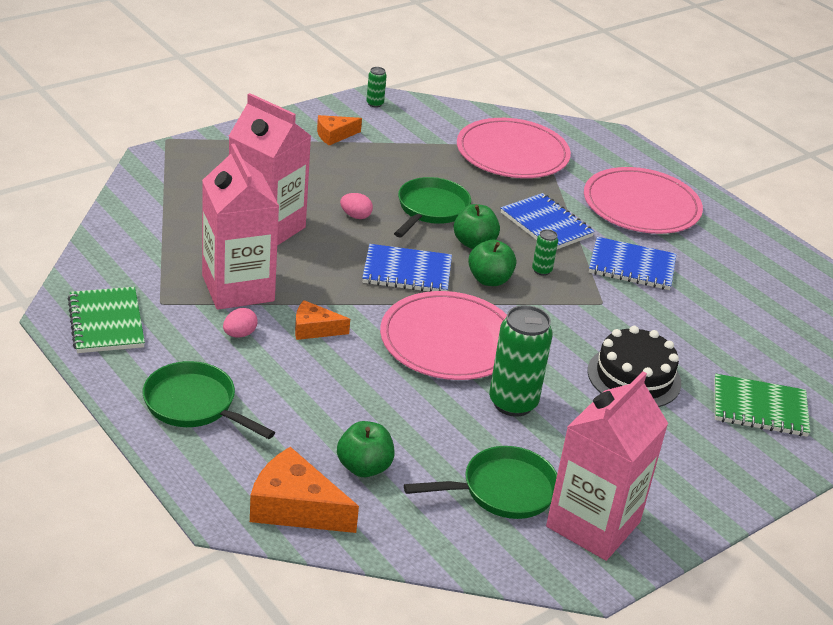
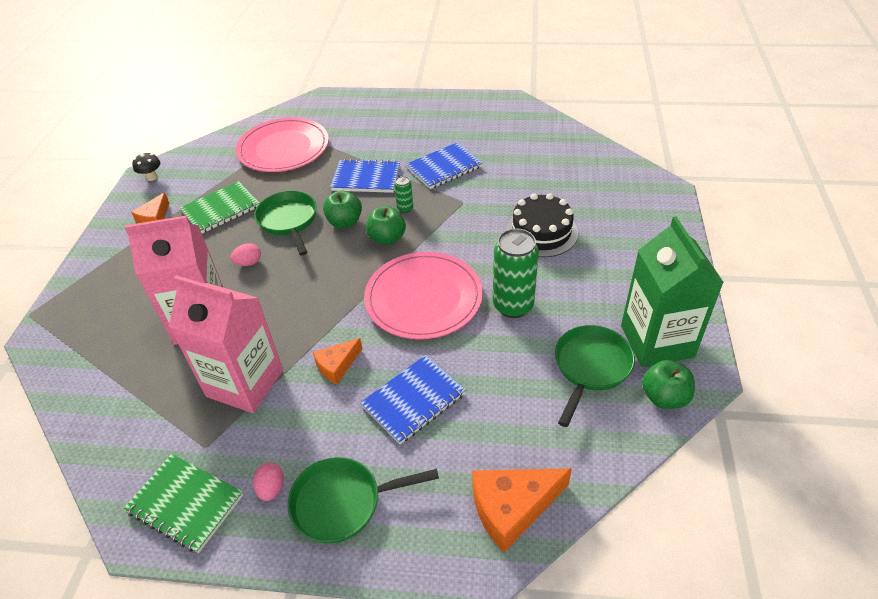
camera: 40 degrees left, 10 degrees up
(239, 334) = (295, 416): pink egg -> pink egg (271, 488)
(364, 467) = (505, 433): green apple -> green apple (664, 397)
(375, 104) = (152, 177): green can -> black mushroom
(407, 272) = (334, 274): blue notebook -> blue notebook (413, 400)
(593, 524) = (657, 341): pink carton -> green carton
(641, 205) = (396, 128): pink plate -> none
(759, 408) = (615, 197): green notebook -> green notebook (221, 209)

